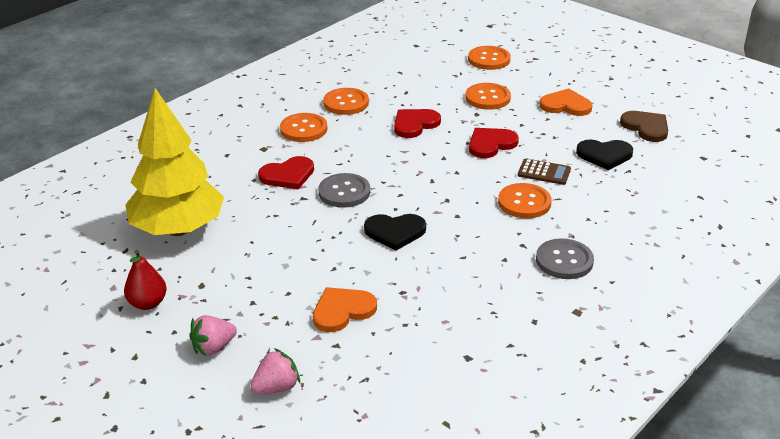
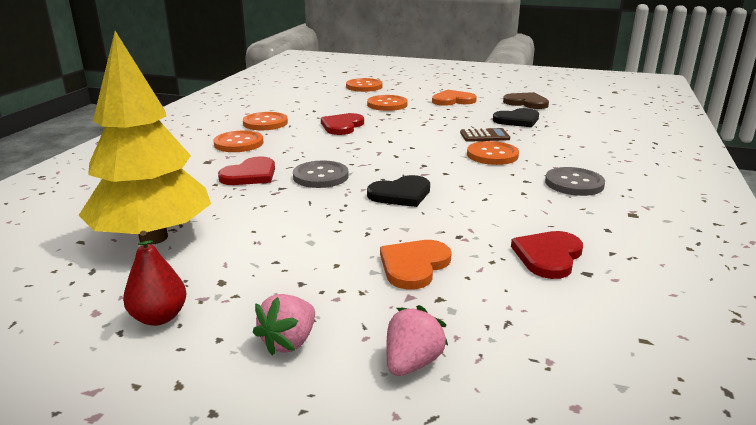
camera: 25 degrees left, 10 degrees down
(491, 144) = (421, 127): red heart -> red heart (548, 256)

